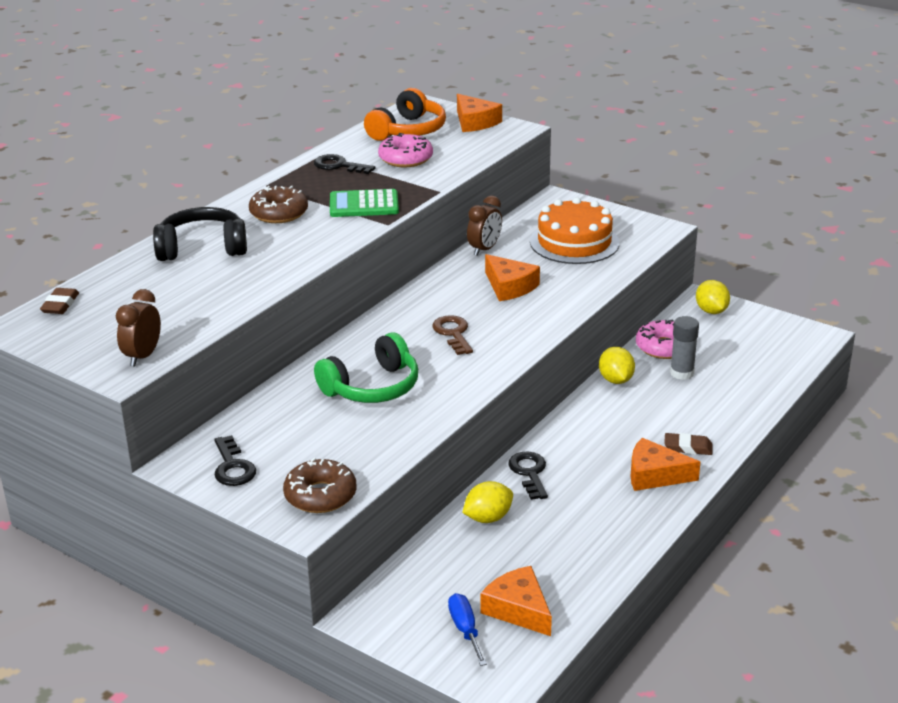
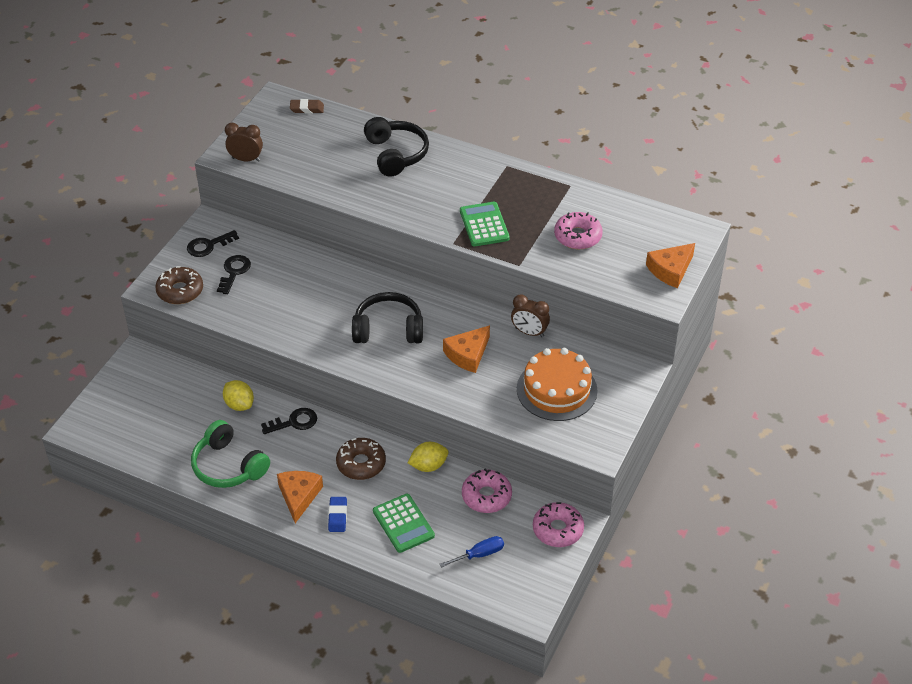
camera: 80 degrees right, 15 degrees up
(279, 213) = (459, 181): brown donut -> brown donut (361, 463)
(339, 166) = (553, 199): black key -> black key (234, 272)
(372, 387) = (308, 296): green headphones -> green headphones (228, 466)
(408, 130) = (637, 230): orange headphones -> none
(453, 333) = (388, 329): brown key -> black headphones
(465, 630) = (125, 406): blue screwdriver -> blue screwdriver (479, 554)
(518, 609) = (145, 430): orange cheese -> none
(682, 373) = (447, 510): grey glue stick -> none
(688, 447) = (337, 516): brown eraser -> blue eraser
(700, 402) = (403, 523): none -> green calculator
(711, 311) = (558, 529): yellow lemon -> pink donut

